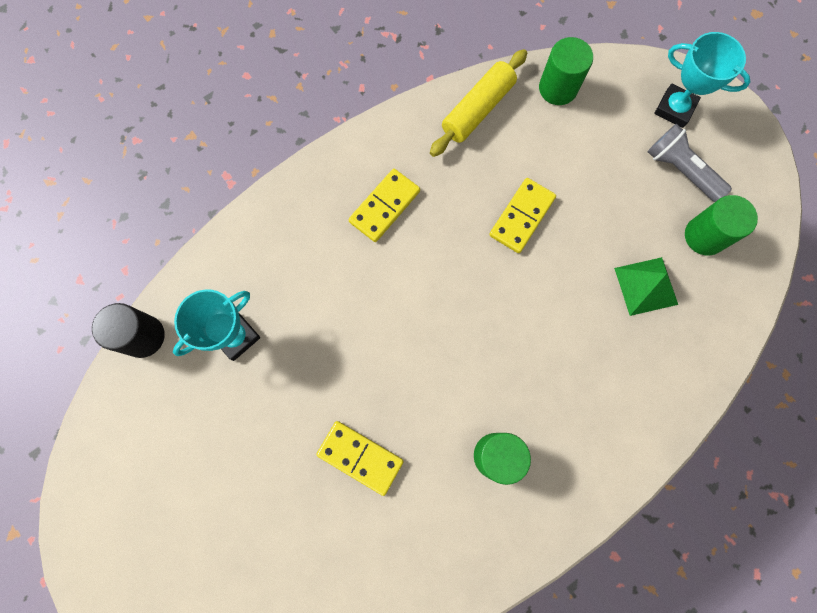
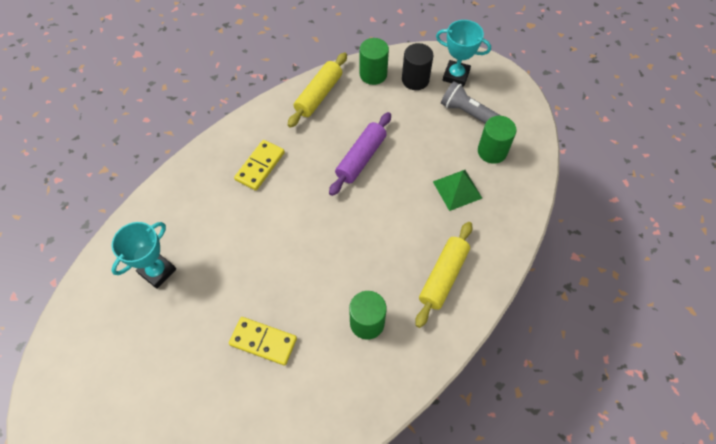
camera: 10 degrees left, 15 degrees down
(143, 336) = (84, 283): black cylinder -> black cylinder (415, 80)
(522, 217) = (361, 158): yellow domino -> purple rolling pin
(605, 410) = (443, 277): none -> yellow rolling pin

